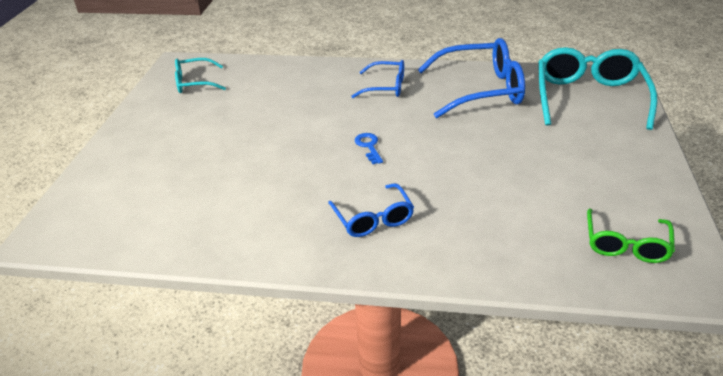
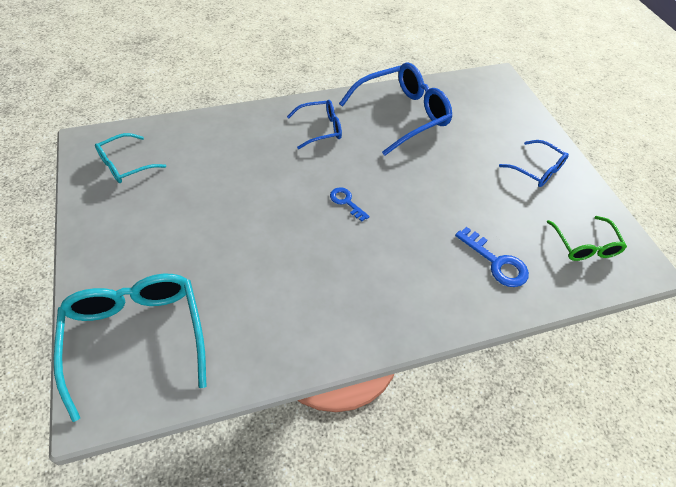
camera: 30 degrees left, 15 degrees up
(373, 219) = (396, 280): blue glasses -> blue glasses (537, 170)
(498, 232) = (496, 262): none -> blue key
(589, 98) = (488, 105): turquoise glasses -> turquoise glasses (136, 337)

